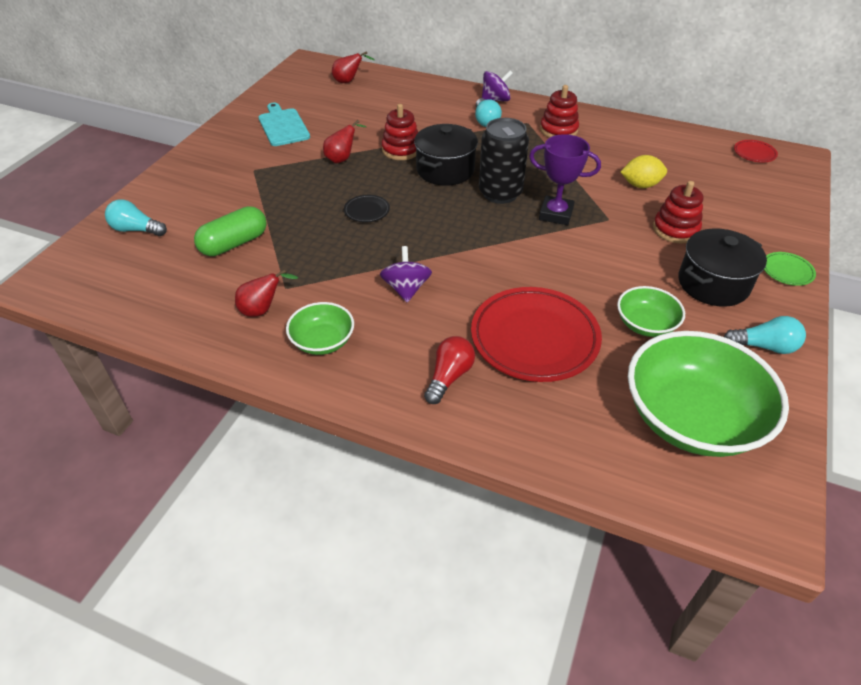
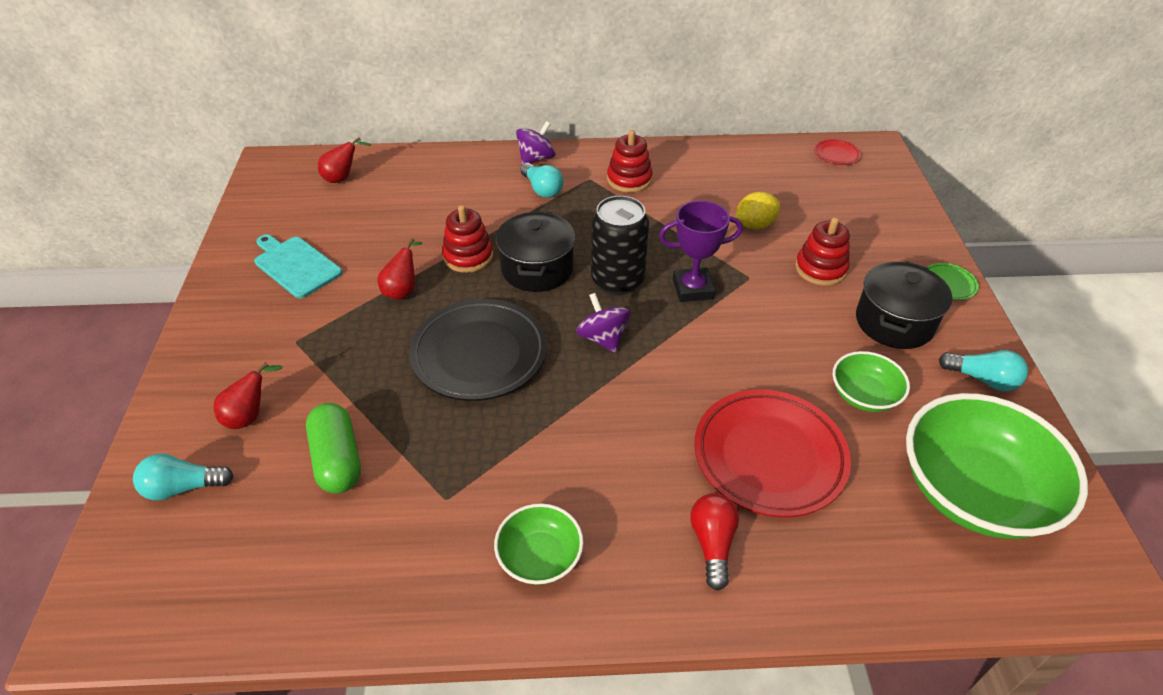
camera: 25 degrees left, 0 degrees up
(234, 243) = (338, 459): green capsule -> green capsule turned 45 degrees counterclockwise
(262, 310) = (436, 542): red pear -> red pear (250, 416)
(367, 211) = (479, 354): black plate -> black plate, size x2.30
(406, 289) = (592, 445): purple spinning top -> purple spinning top (603, 338)
(764, 346) = (982, 379): turquoise light bulb -> turquoise light bulb turned 45 degrees clockwise

